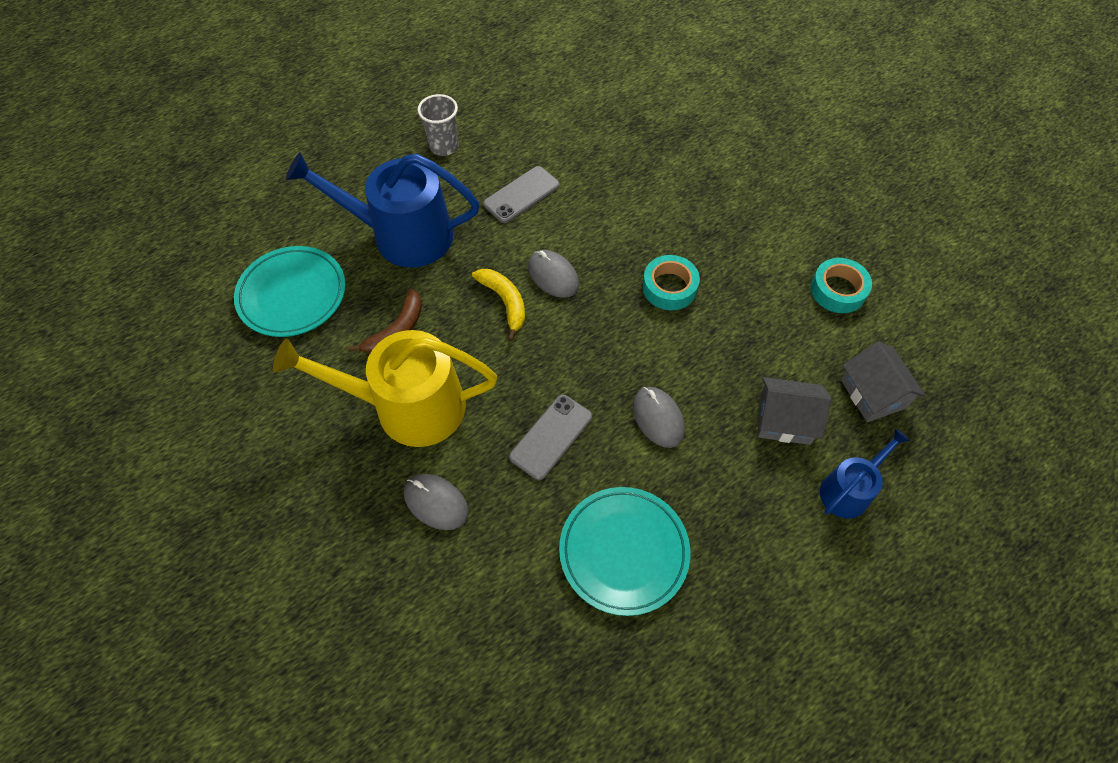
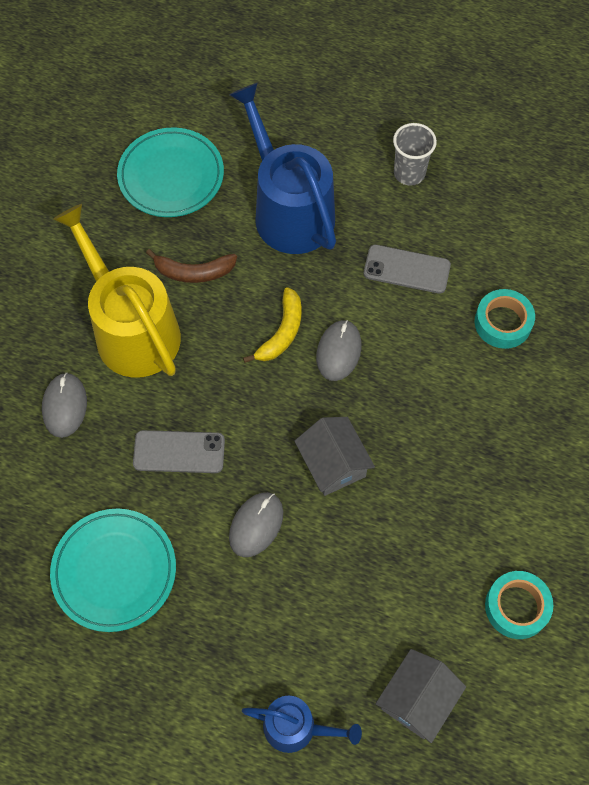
camera: 55 degrees right, 5 degrees up
(669, 287) = (401, 454): turquoise tape -> turquoise tape (503, 323)
(784, 420) = (330, 633): grey house -> grey house (333, 464)

